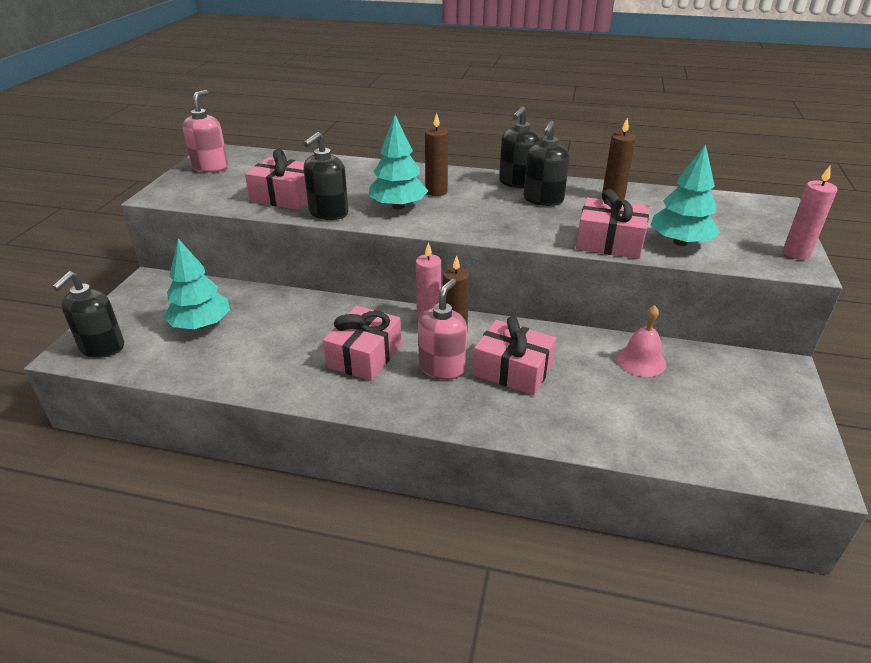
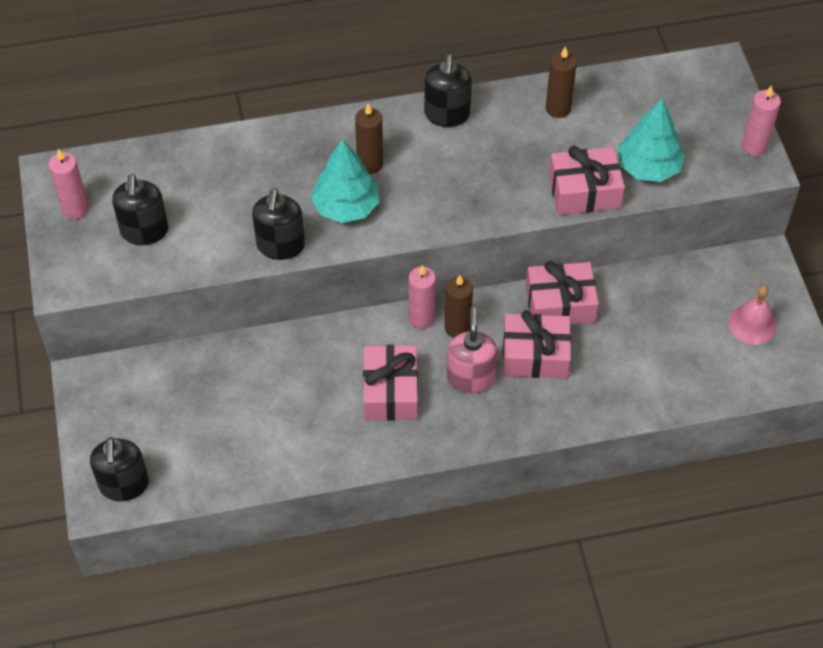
camera: 25 degrees left, 20 degrees up
(201, 324) = (198, 417): turquoise tree -> none
(210, 167) = (75, 209): pink soap dispenser -> pink candle
(285, 196) = (211, 234): pink gift -> pink gift (560, 304)
(543, 200) = (489, 139): black soap dispenser -> black soap dispenser (144, 231)
(641, 361) = (642, 298): pink bell -> pink bell (752, 324)

